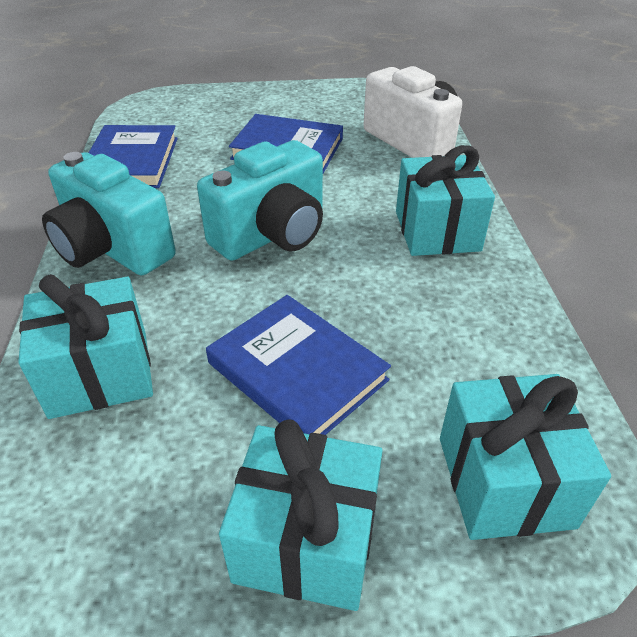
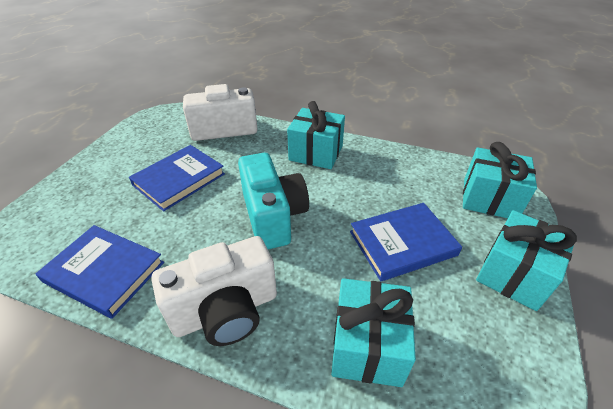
camera: 65 degrees left, 0 degrees up
(112, 249) = (226, 311): turquoise camera -> white camera

